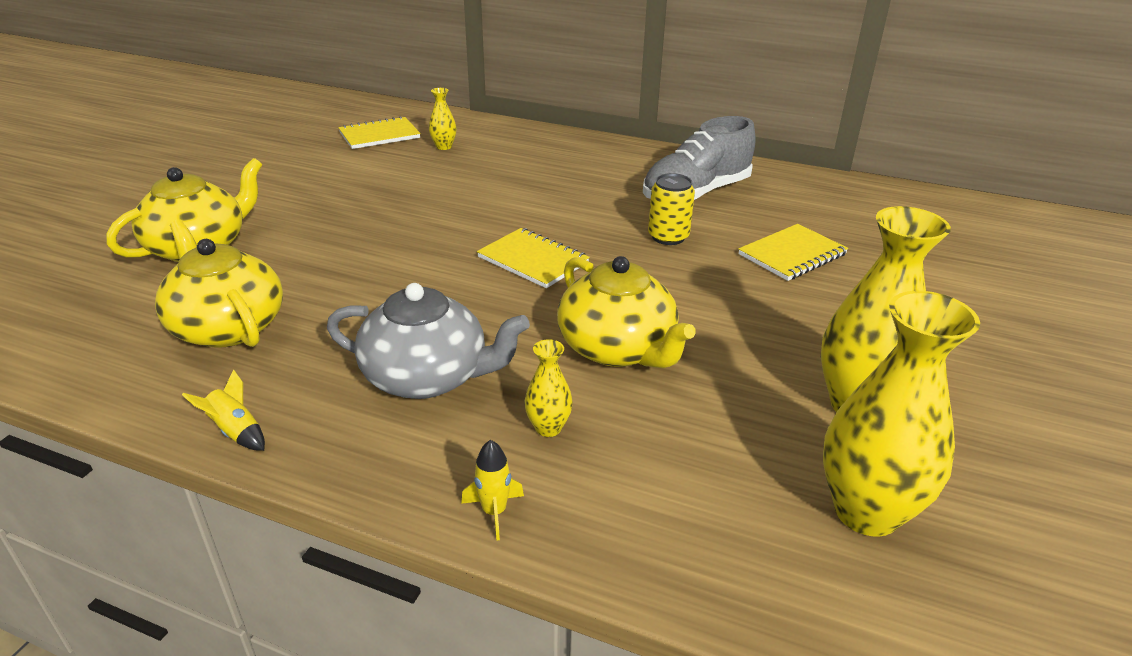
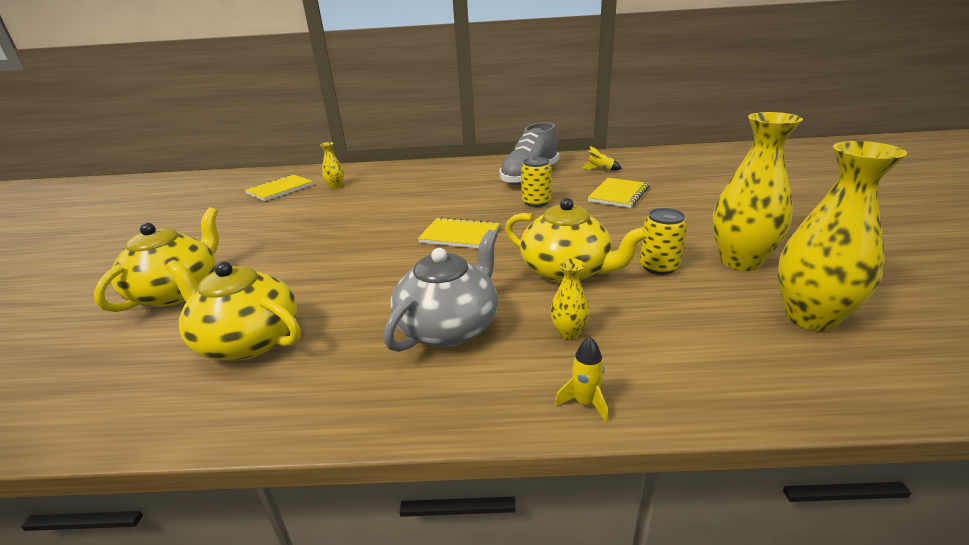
camera: 20 degrees left, 5 degrees down
(236, 431) = (317, 418): yellow rocket -> yellow rocket (600, 169)
(427, 377) = (449, 327): grey teapot -> grey teapot turned 45 degrees counterclockwise
(739, 379) = (659, 267): none -> yellow can

